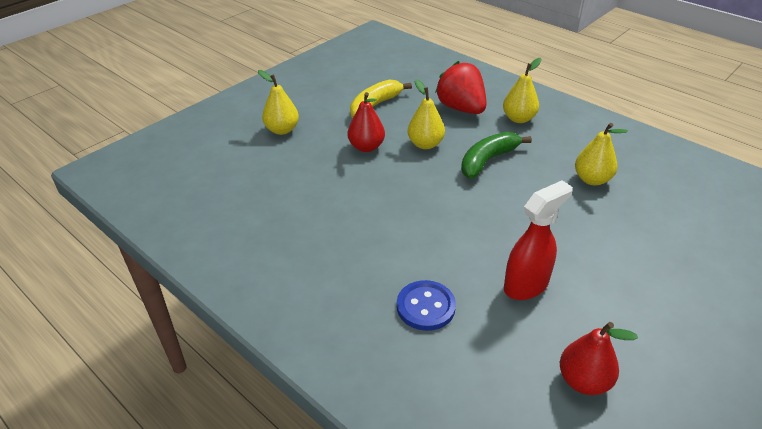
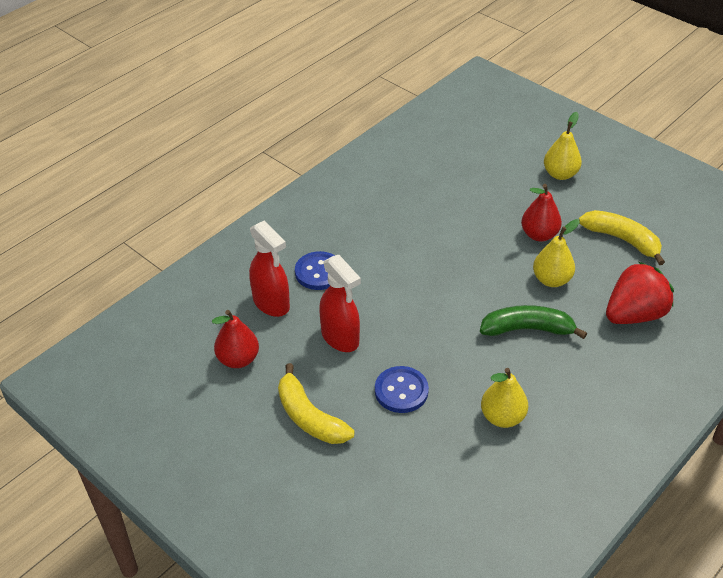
camera: 90 degrees right, 5 degrees up
(484, 352) = (271, 303): none -> red spray bottle
(488, 160) = (527, 329): green banana -> green banana turned 45 degrees counterclockwise
(518, 118) = (622, 367): yellow pear -> none
(584, 239) = (401, 391): none -> blue button
(643, 308) = (309, 417): none -> yellow banana

